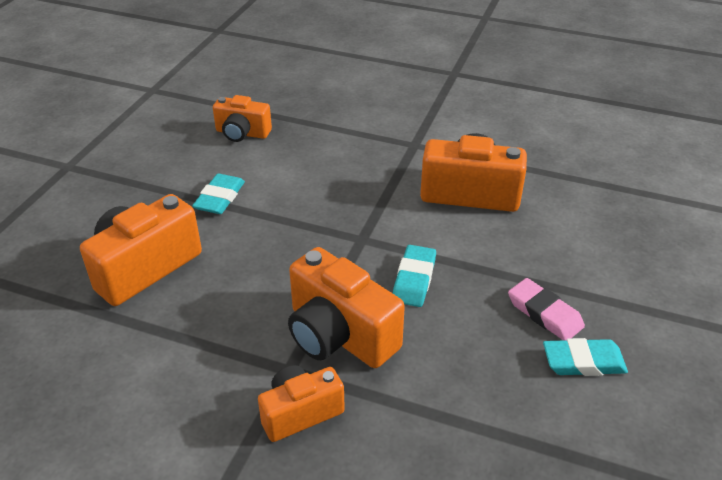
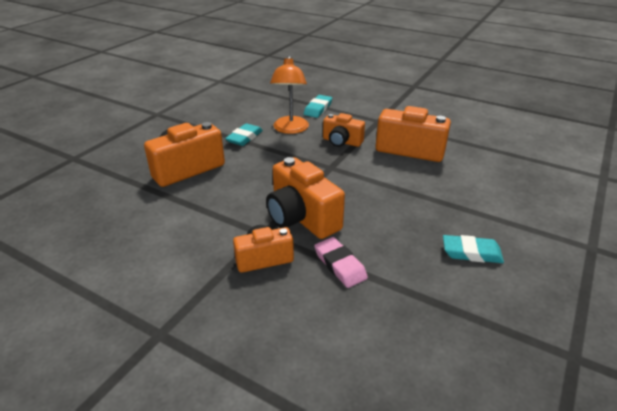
camera: 10 degrees right, 5 degrees down
(242, 133) = (268, 106): orange camera -> orange camera (342, 142)
(286, 175) = (290, 129): none -> orange lamp
(414, 279) = (360, 193): turquoise eraser -> turquoise eraser (318, 109)
(544, 313) = (448, 221): pink eraser -> pink eraser (340, 265)

